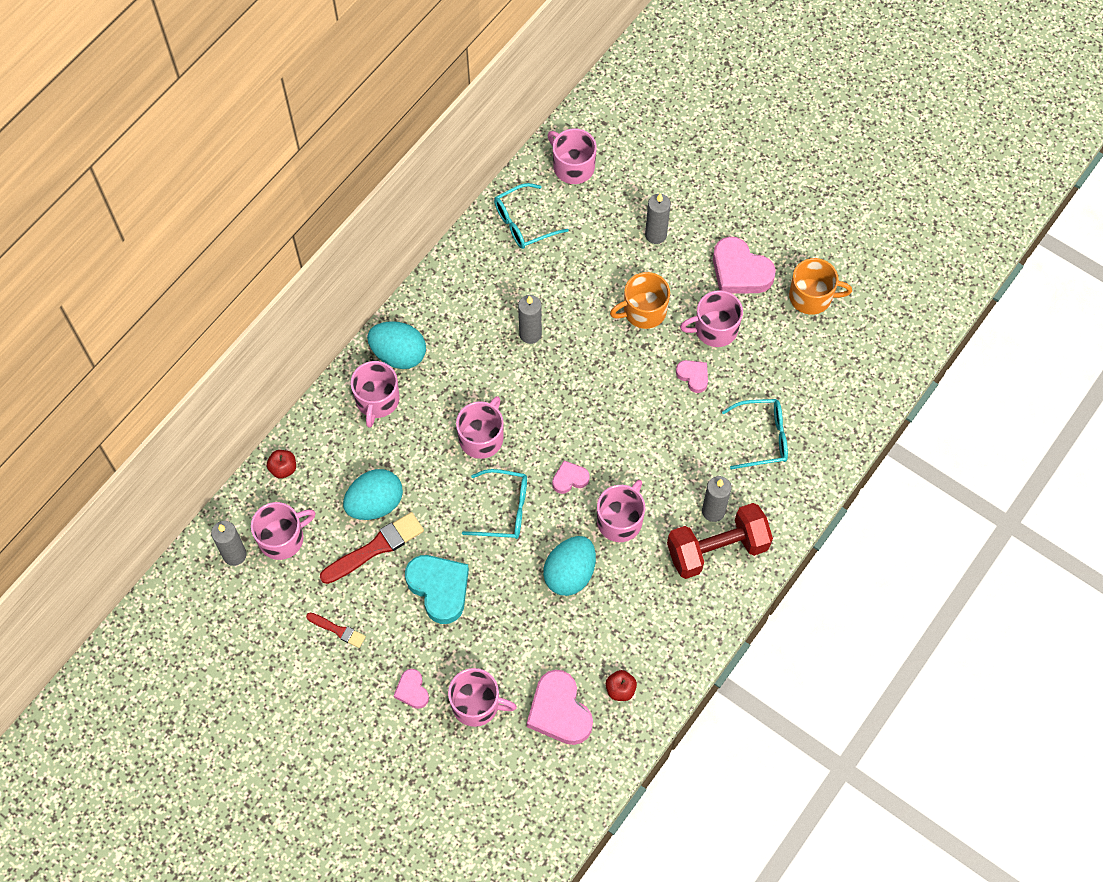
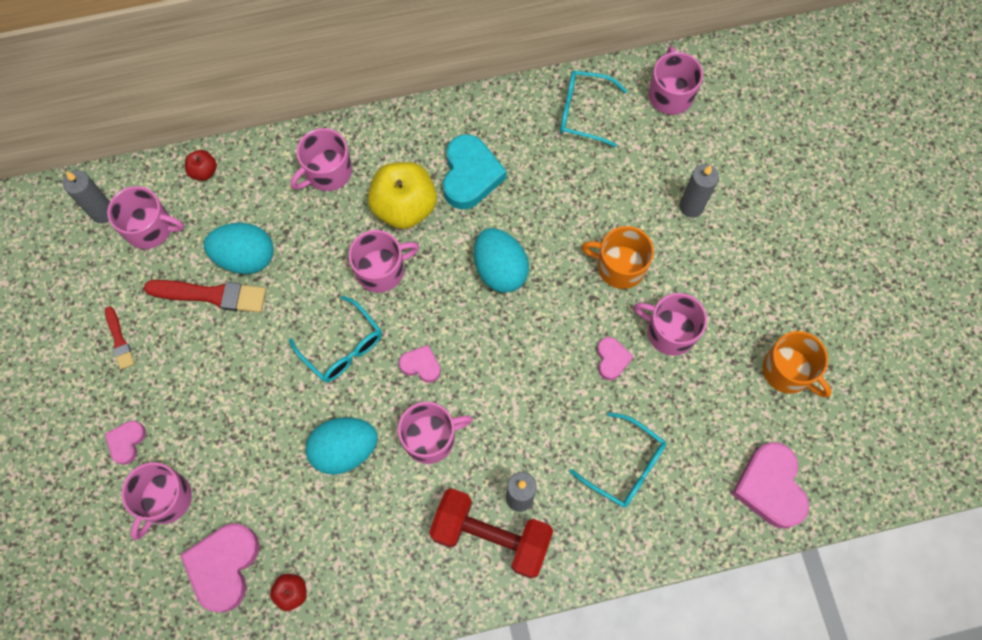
camera: 40 degrees right, 5 degrees up
(399, 354) = (379, 147): turquoise egg -> turquoise egg (500, 270)
(439, 588) = (228, 372): turquoise heart -> turquoise heart (470, 175)
(457, 383) = (404, 207): none -> yellow apple
(476, 704) = (165, 499): pink mug -> pink mug turned 60 degrees clockwise
(530, 334) = (503, 212): grey candle -> none
(740, 271) = (740, 296): pink heart -> pink heart (770, 487)

